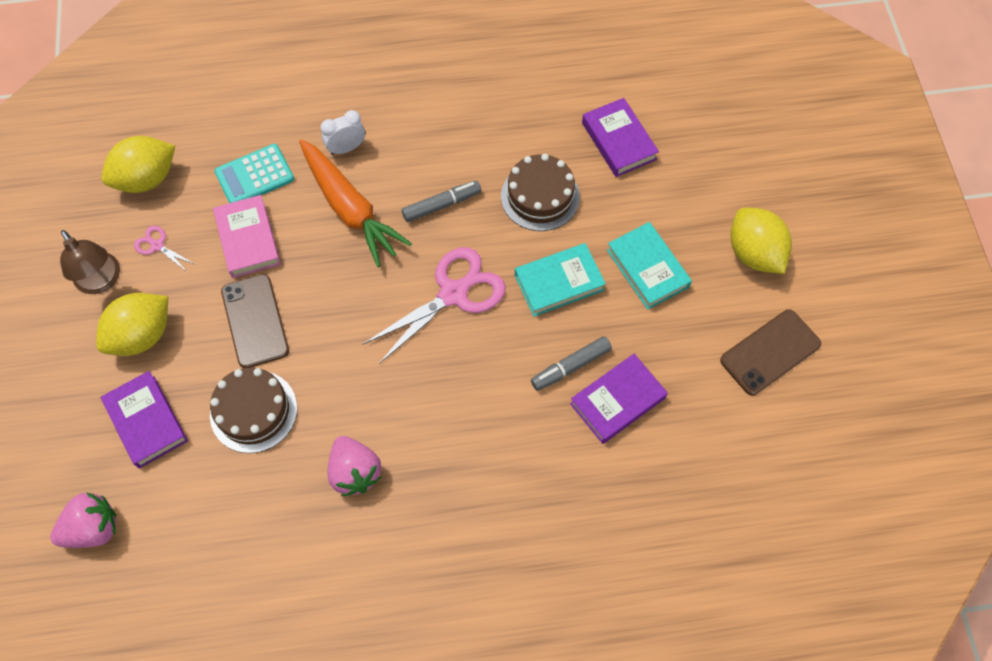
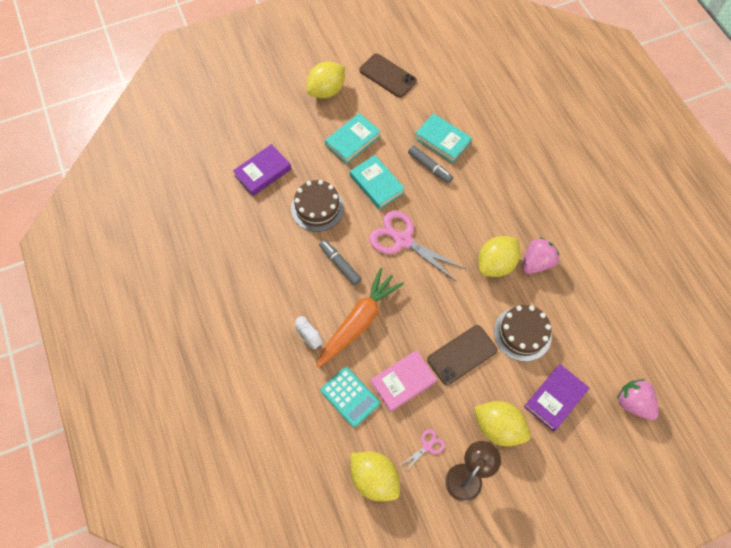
camera: 105 degrees left, 0 degrees up
(157, 245) = (427, 446): pink scissors -> pink scissors turned 150 degrees counterclockwise
(373, 411) = (496, 264): none -> yellow lemon
(617, 401) = (442, 140): purple book -> turquoise book

